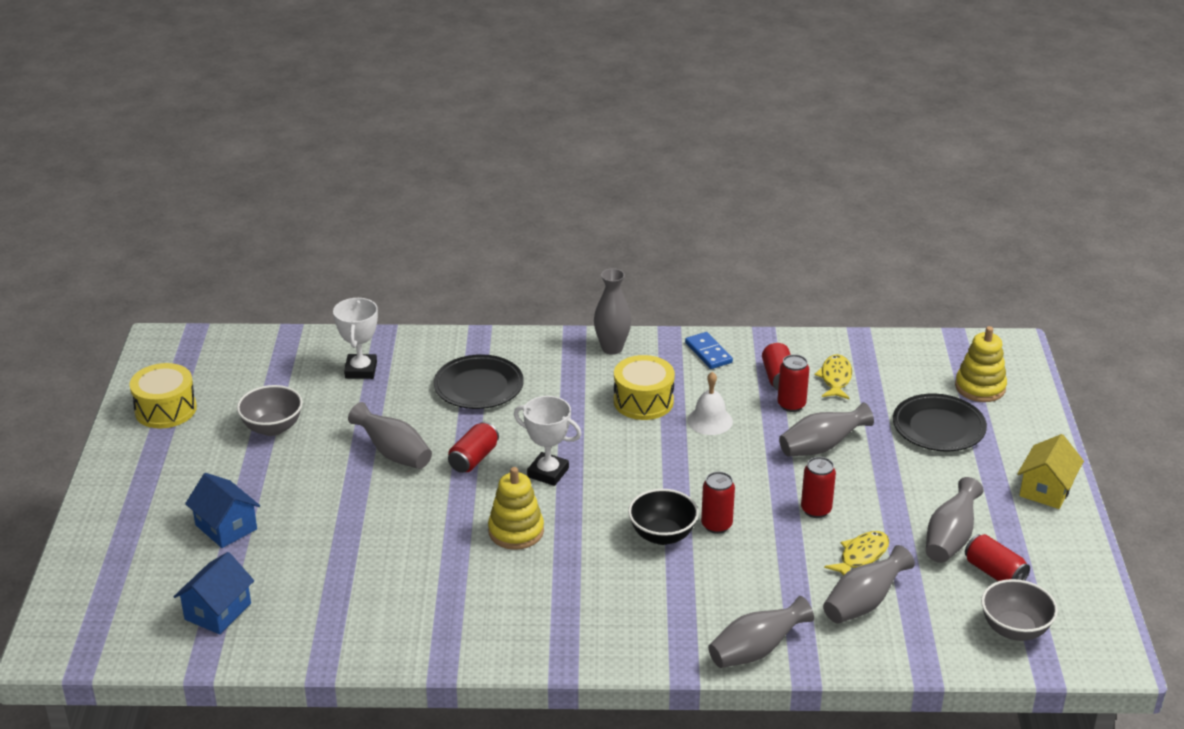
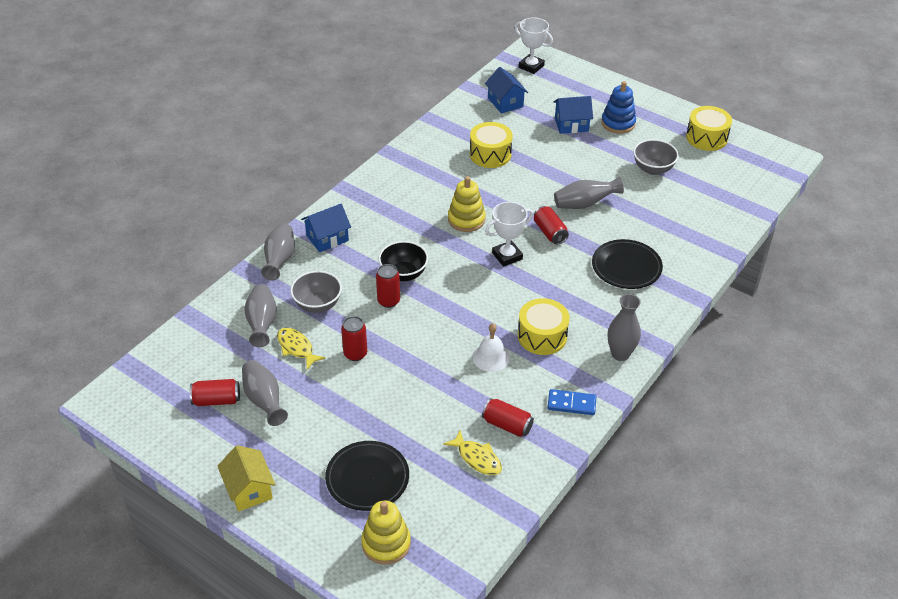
camera: 125 degrees right, 10 degrees up
(189, 489) = (618, 123): none -> blue stacking toy
(361, 370) = (689, 225): white trophy -> white trophy (531, 66)
(361, 570) = (490, 154): none -> yellow drum
(673, 631) = (327, 238): none -> blue house
(791, 405) = (469, 411): red can -> none
(821, 447) = (410, 397): grey vase -> none
(861, 556) = (296, 348): yellow fish -> yellow fish turned 150 degrees clockwise
(1014, 629) = (170, 374): grey bowl -> grey bowl (317, 304)

